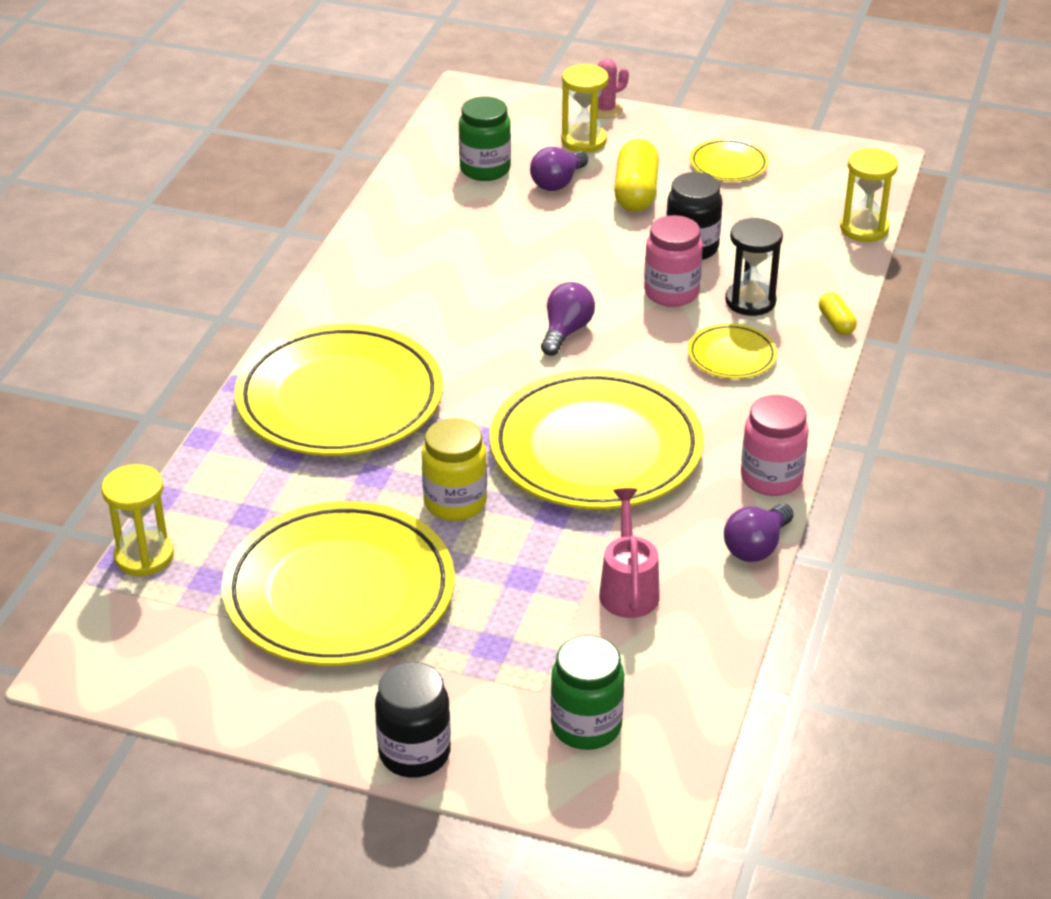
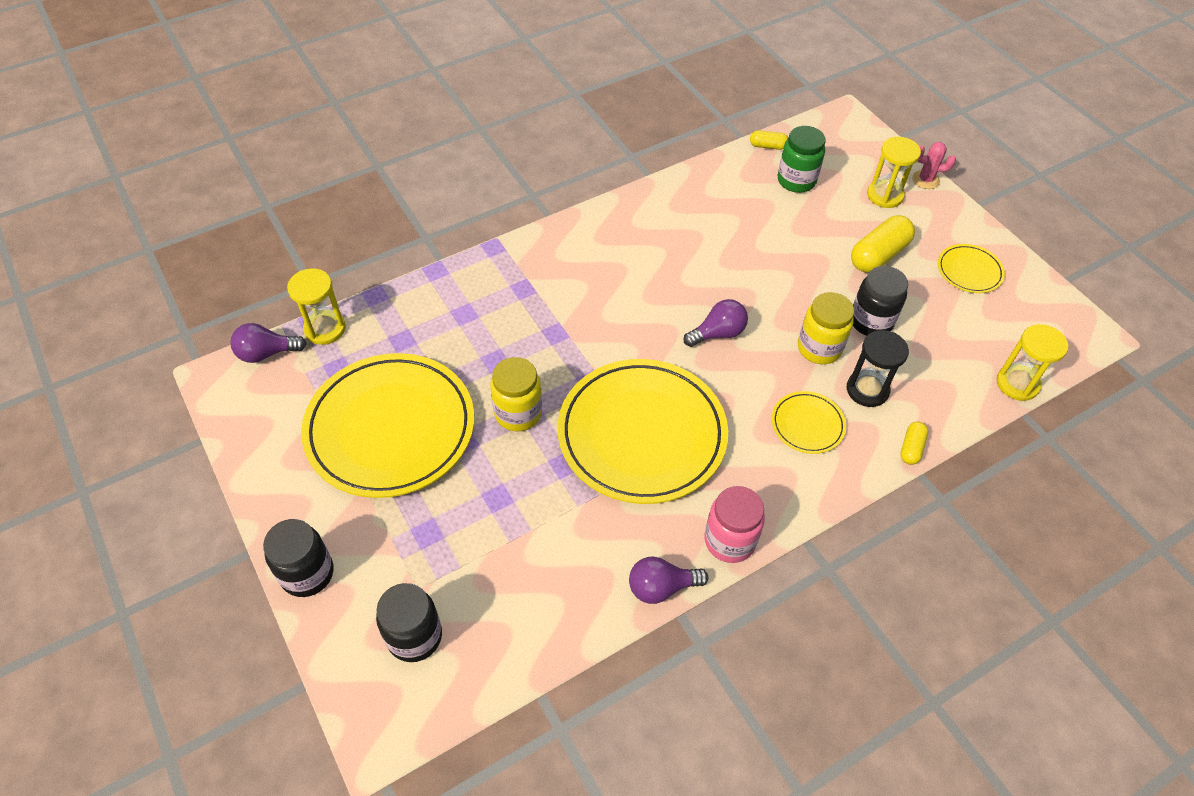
camera: 40 degrees right, 15 degrees up
(340, 399) = (534, 294): yellow plate -> none
(420, 153) = (768, 146): none -> yellow capsule
(557, 183) = (833, 217): purple light bulb -> purple light bulb (266, 353)
(586, 726) = (414, 636): green jar -> black jar
(628, 589) = (548, 555): pink watering can -> none
(671, 292) = (819, 348): pink jar -> yellow jar

